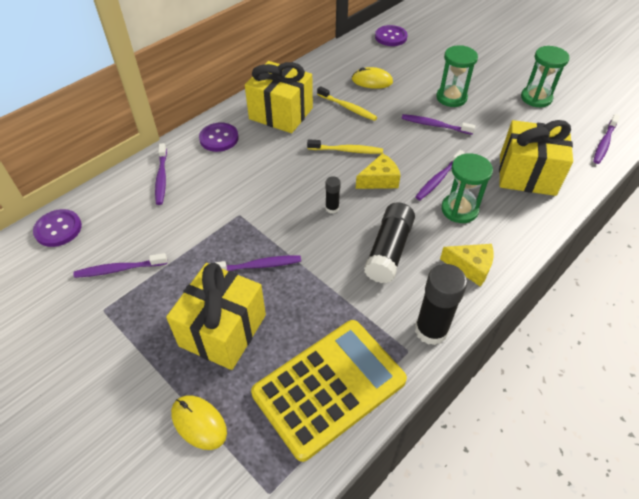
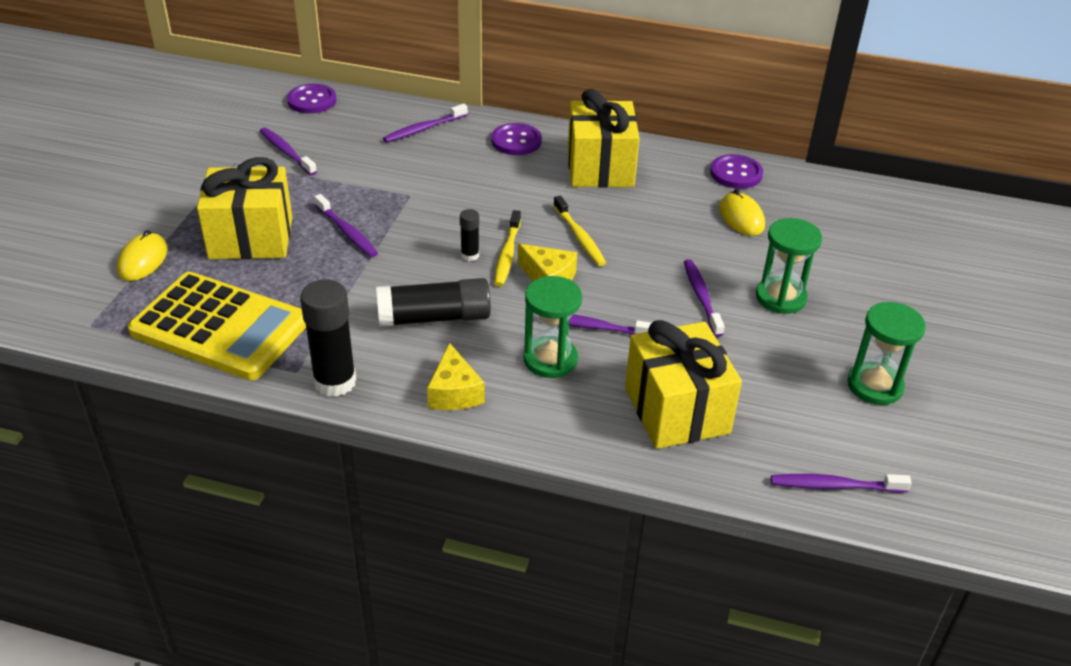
camera: 60 degrees right, 10 degrees down
(347, 107) = (663, 214): yellow toothbrush -> yellow toothbrush (507, 254)
(391, 37) = (864, 205): purple button -> purple button (736, 173)

